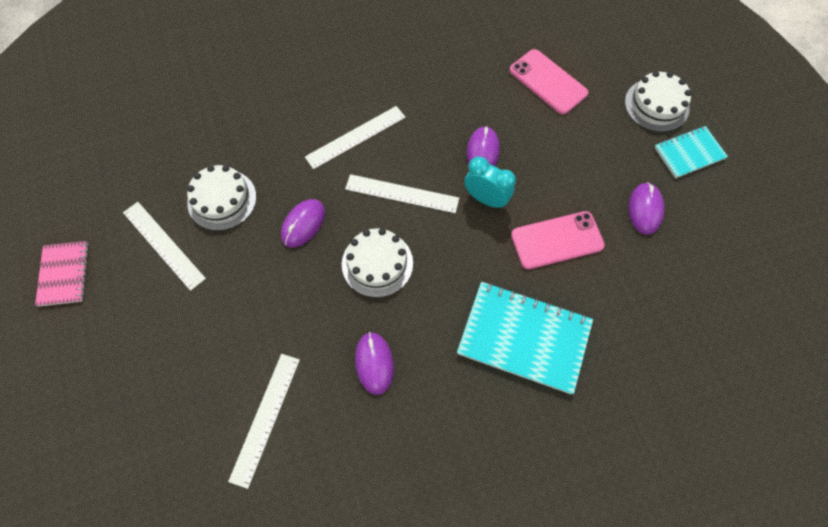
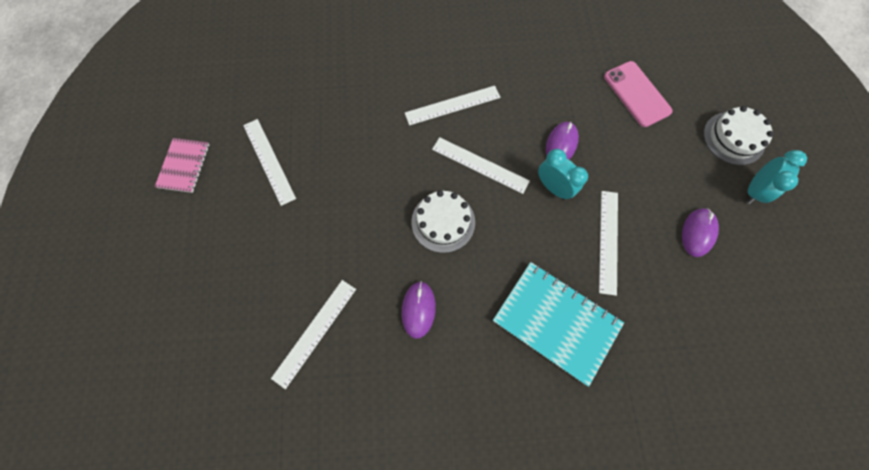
camera: 15 degrees right, 5 degrees up
(222, 199) = (326, 133): white cake -> none
(303, 224) = (388, 171): purple mouse -> none
(557, 240) = (608, 241): pink phone -> white ruler
(689, 153) = (753, 190): turquoise notebook -> turquoise clock

